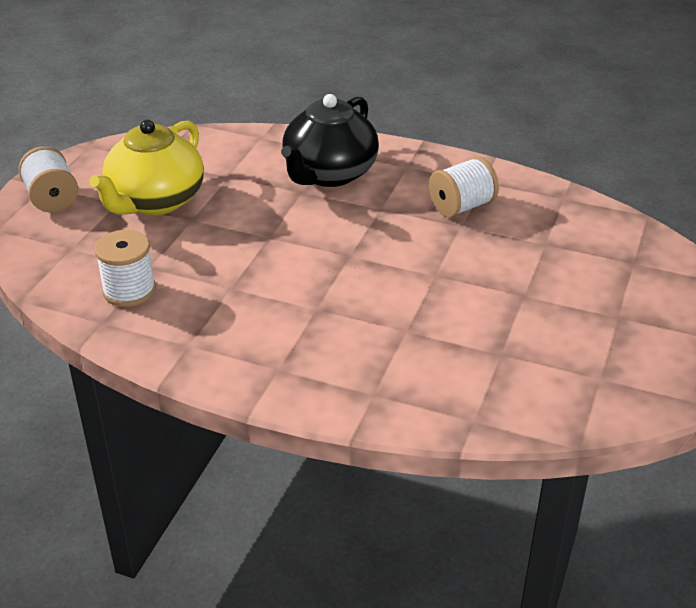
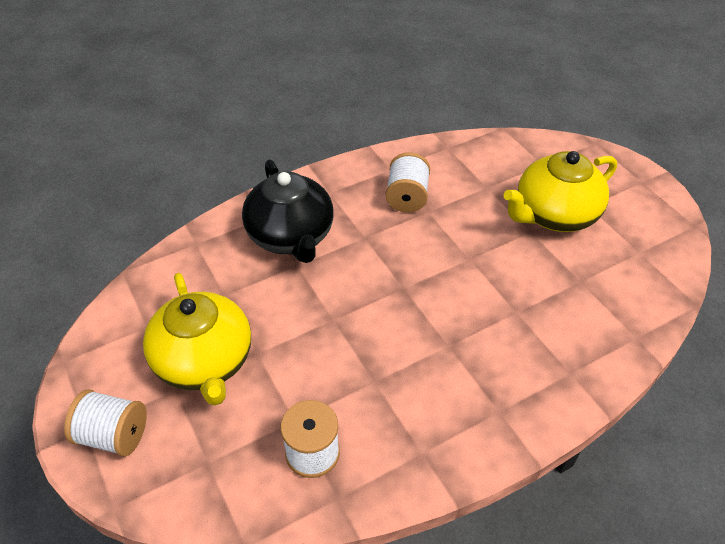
camera: 50 degrees left, 10 degrees up
(570, 300) = (554, 215): none -> yellow teapot

